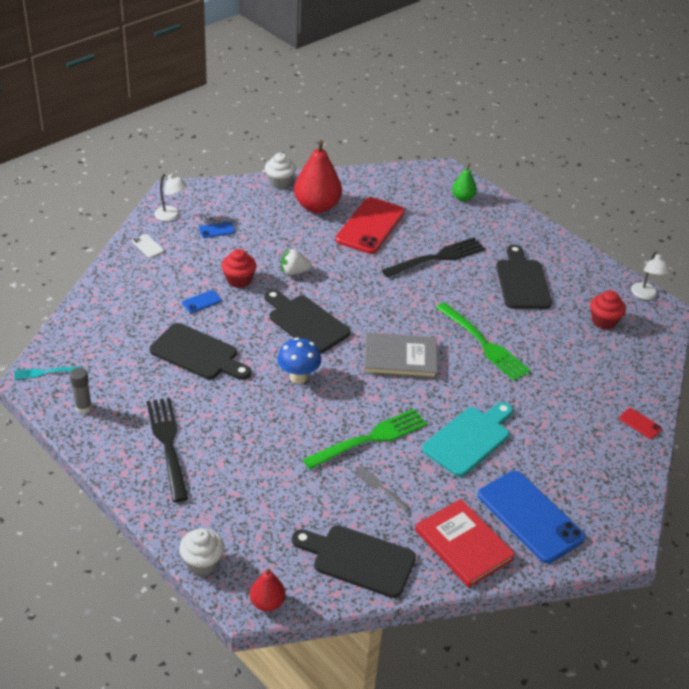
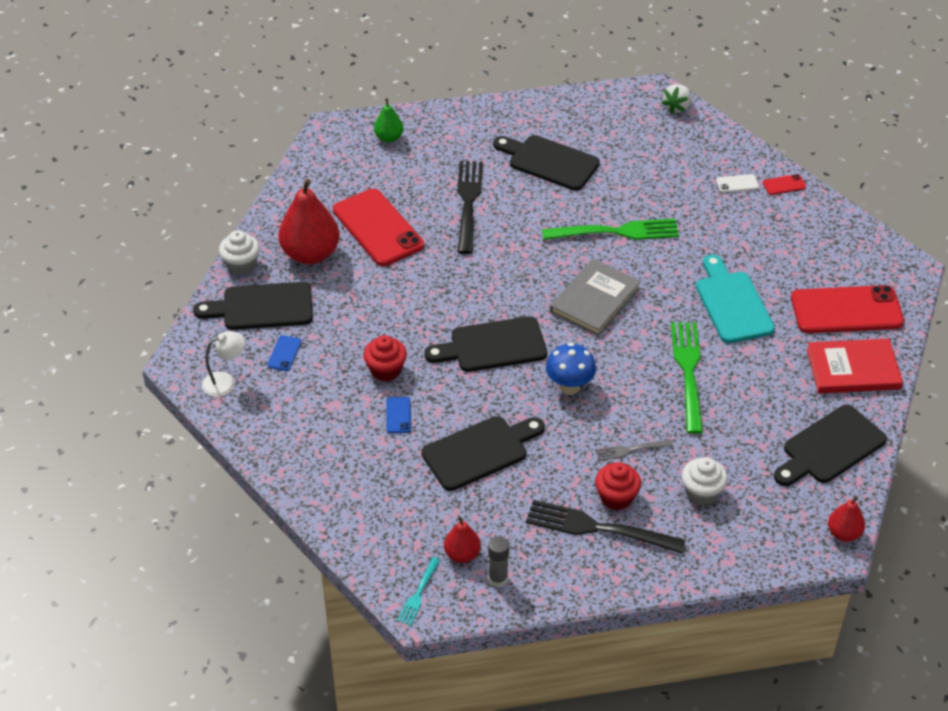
camera: 55 degrees left, 5 degrees up
(94, 381) = (462, 554): none -> red pear
(148, 246) = (265, 424): white phone -> white phone (737, 184)
(202, 562) = (770, 561): white cupcake -> white cupcake (702, 492)
(250, 205) = (262, 307): none -> black cutting board
(294, 272) = (406, 320): white strawberry -> white strawberry (677, 107)
(379, 487) = (753, 393): grey fork -> grey fork (631, 450)
(530, 516) = (846, 310): blue phone -> red phone
(604, 321) = (643, 137): red cupcake -> red cupcake (616, 497)
(645, 295) = (628, 92): white lamp -> none

